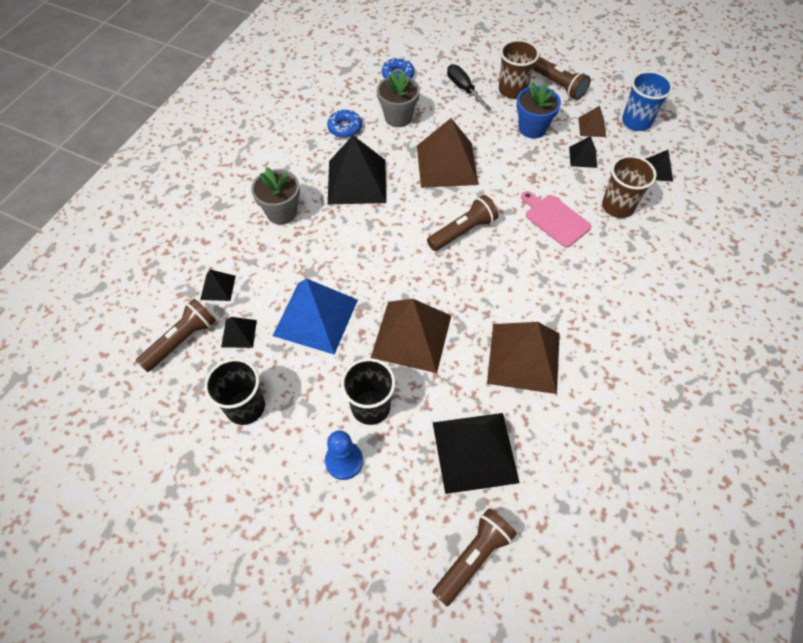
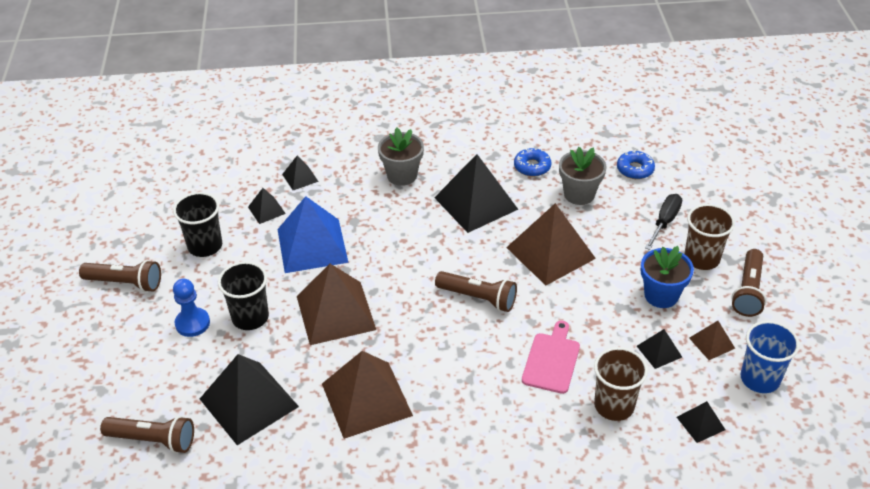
camera: 60 degrees right, 15 degrees down
(182, 340) = (239, 184): brown flashlight -> brown flashlight (125, 283)

